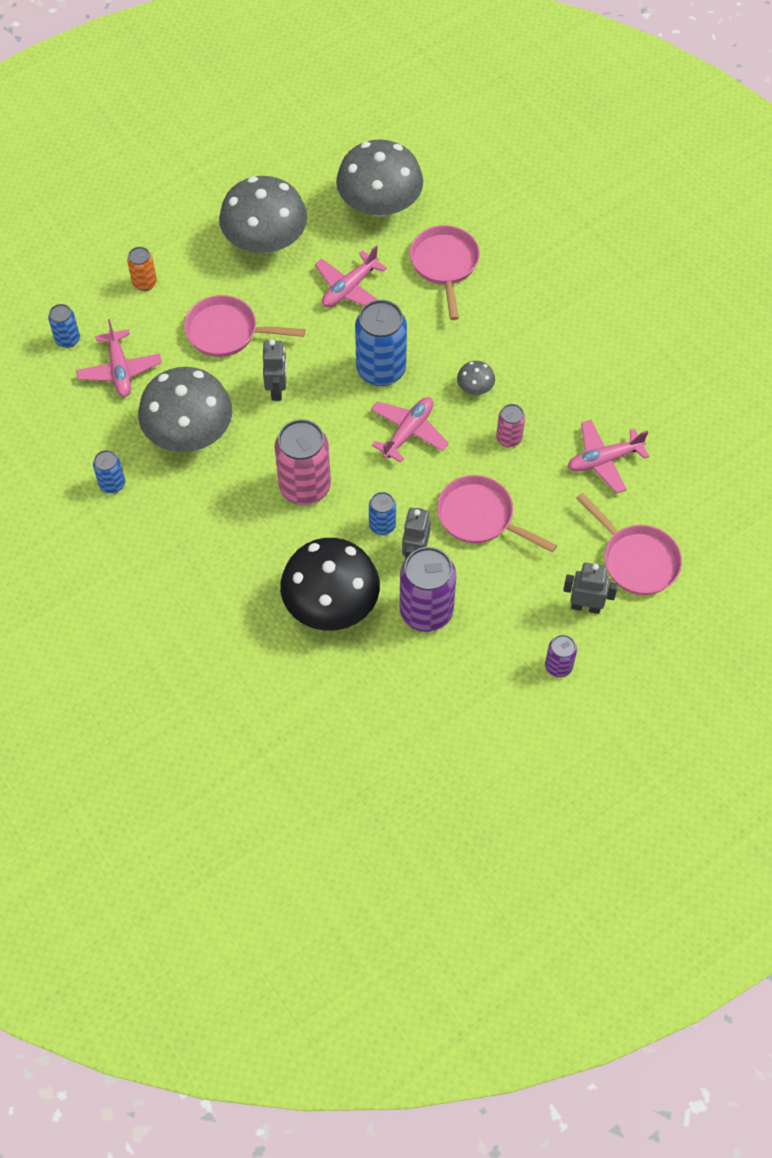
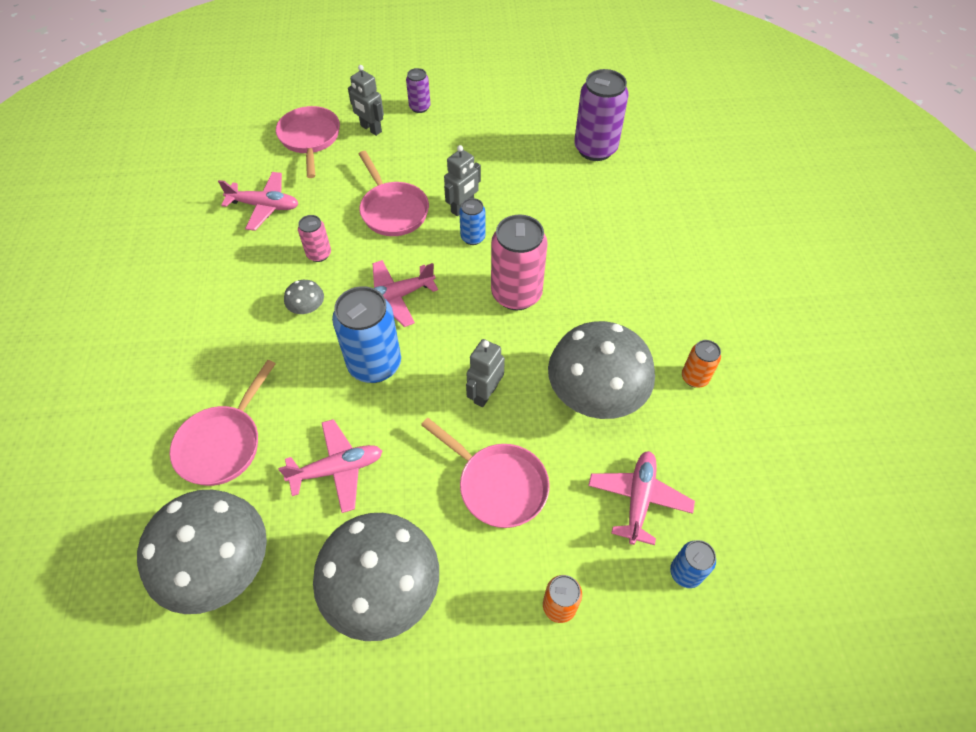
camera: 150 degrees left, 5 degrees down
(112, 484) = (694, 377): blue can -> orange can
(331, 603) = (550, 204): black mushroom -> none
(426, 611) = (483, 170): purple can -> purple can (595, 149)

